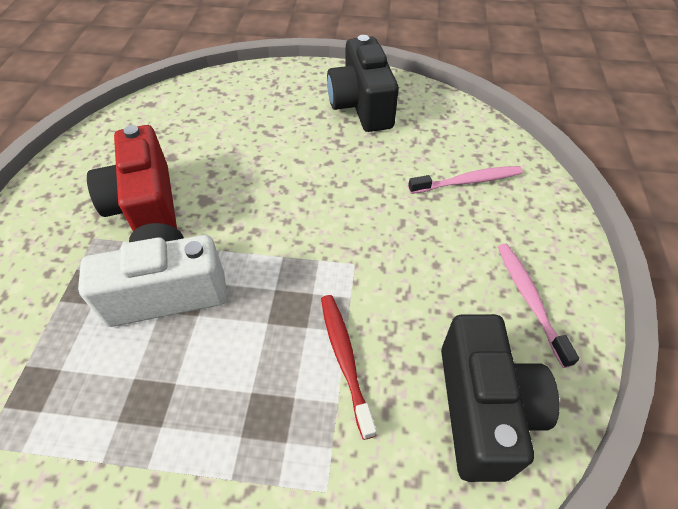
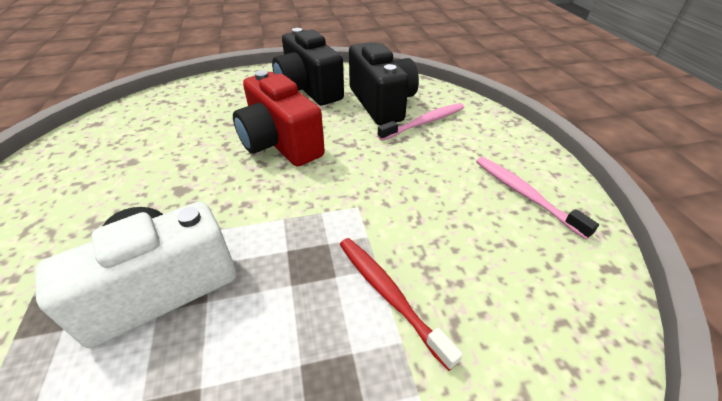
camera: 20 degrees left, 10 degrees down
(146, 205) = (112, 209): red camera -> red camera (280, 143)
(483, 409) = (543, 298): black camera -> black camera (381, 103)

